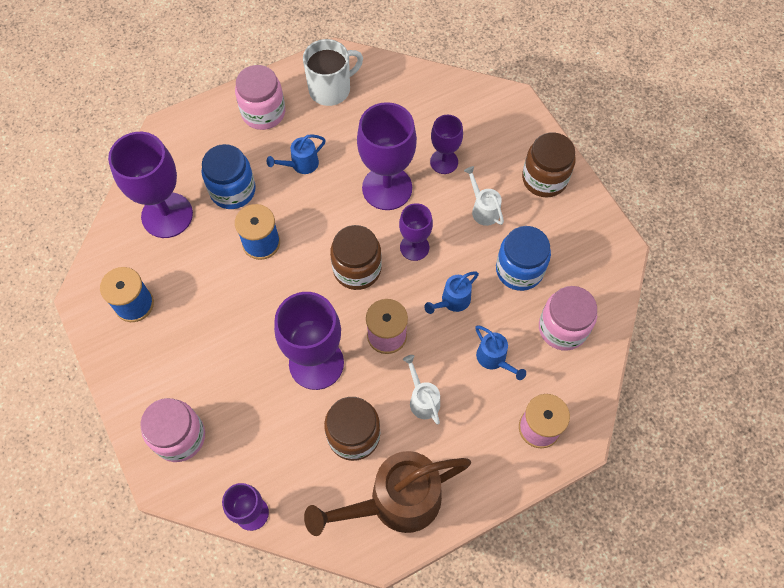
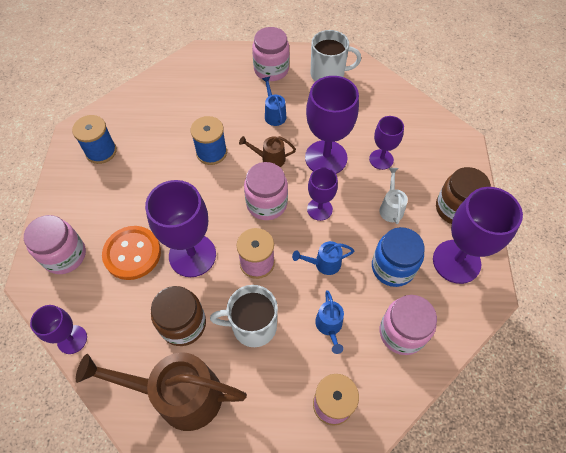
camera: 30 degrees right, 5 degrees down
(167, 215) = (162, 105): purple goblet -> purple goblet (456, 261)
(232, 190) = (216, 109): blue jar -> none
(252, 395) = (132, 253): none -> orange button
(300, 165) = (274, 114): blue watering can -> blue watering can turned 75 degrees clockwise
(328, 218) = (269, 159): none -> brown watering can
(357, 269) = (266, 203): brown jar -> pink jar
(422, 399) = (252, 326): white watering can -> white mug

